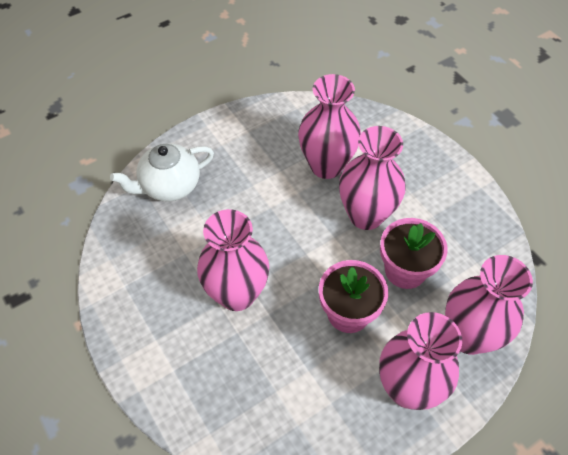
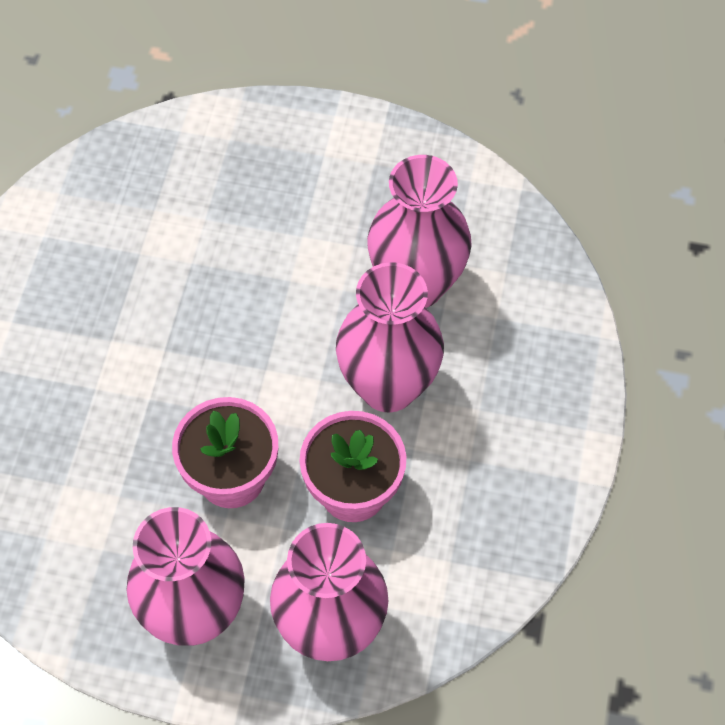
camera: 45 degrees right, 5 degrees up
(169, 186) = (209, 158): white teapot -> none
(237, 294) = (141, 347): pink vase -> none

